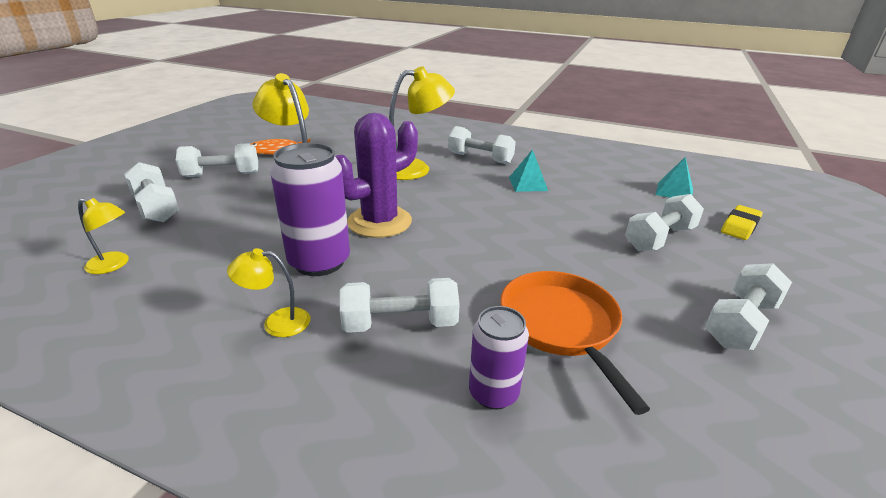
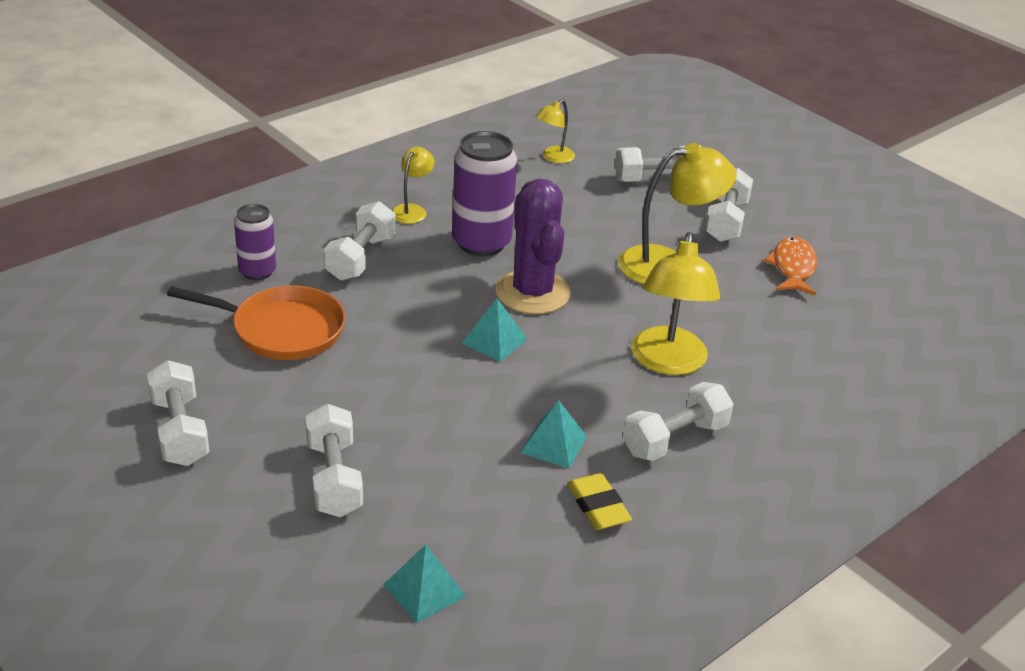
camera: 115 degrees right, 5 degrees up
(455, 222) = (494, 341): none -> turquoise pyramid
(740, 226) = (290, 580): yellow eraser -> yellow eraser (598, 506)

